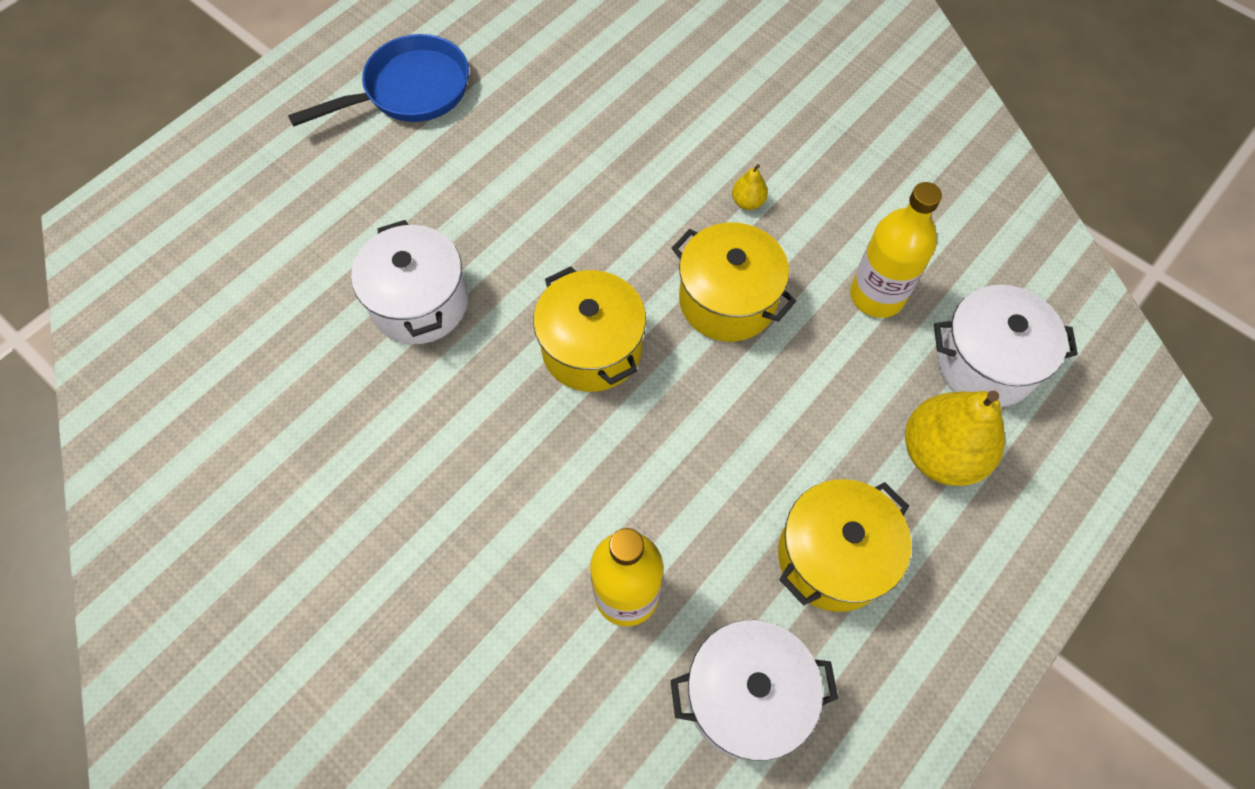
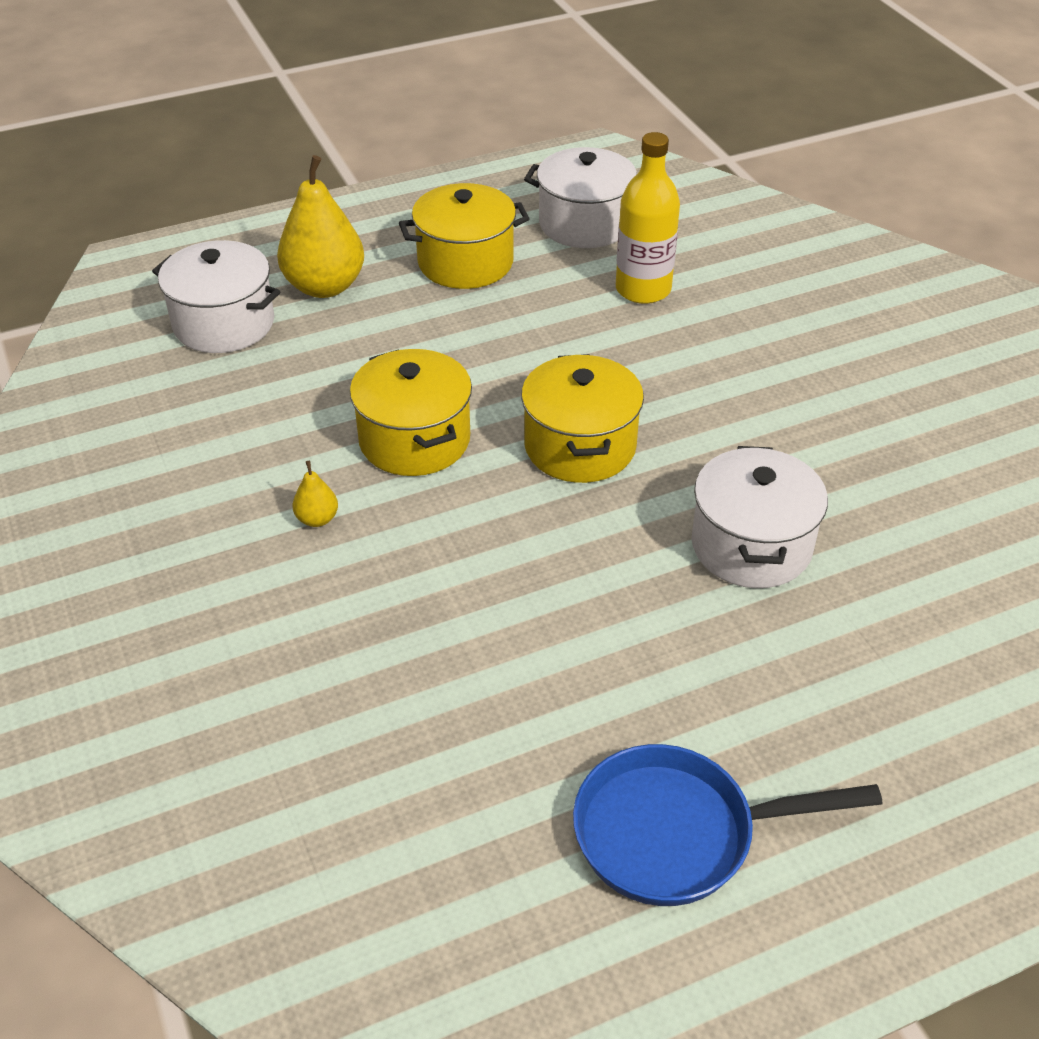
camera: 155 degrees left, 20 degrees down
(877, 295) = (266, 397): yellow bottle -> none

